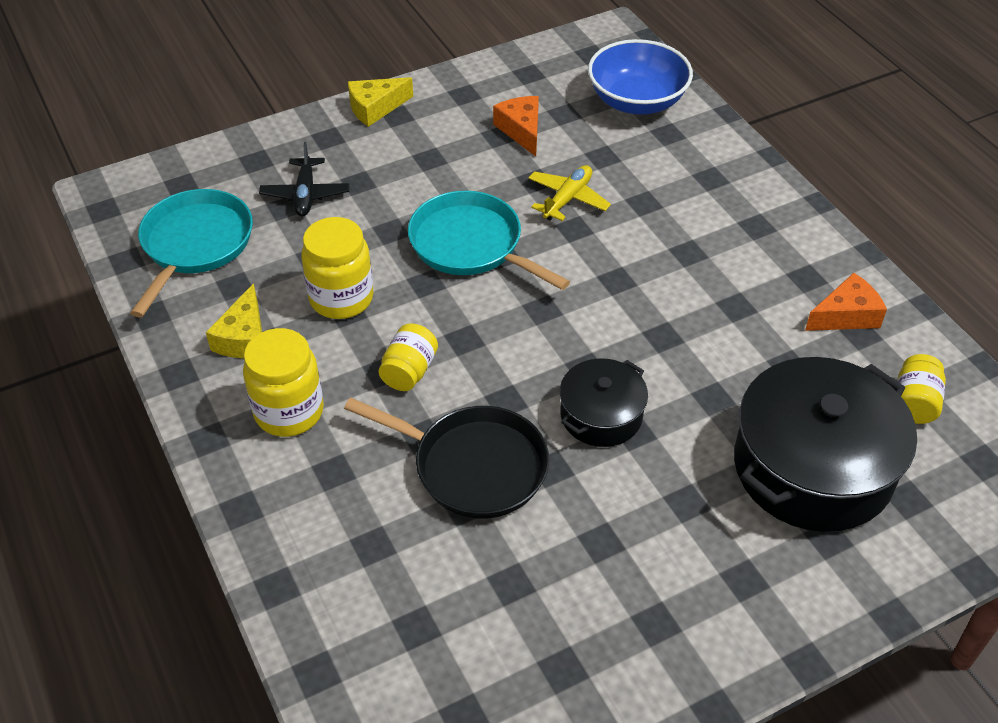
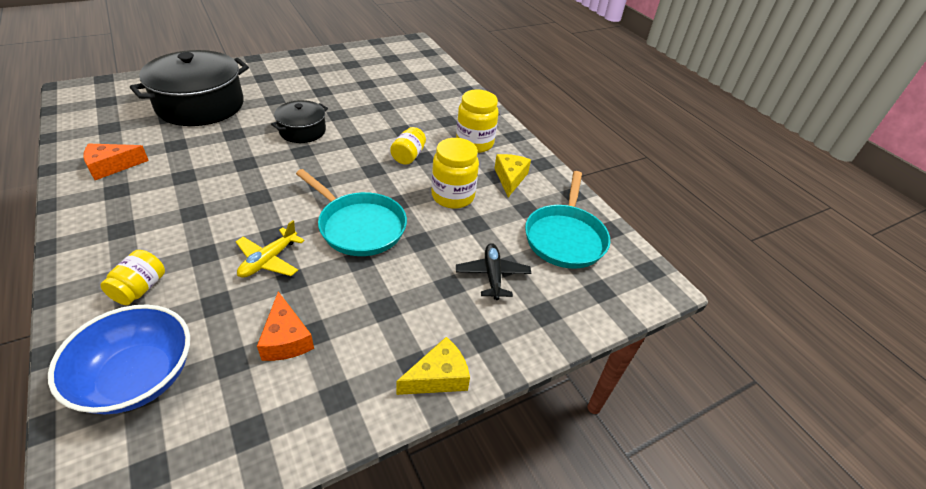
camera: 175 degrees right, 5 degrees down
(473, 466) = (377, 117): black pan -> none
(914, 403) = (117, 124): yellow jar -> yellow jar (140, 288)

